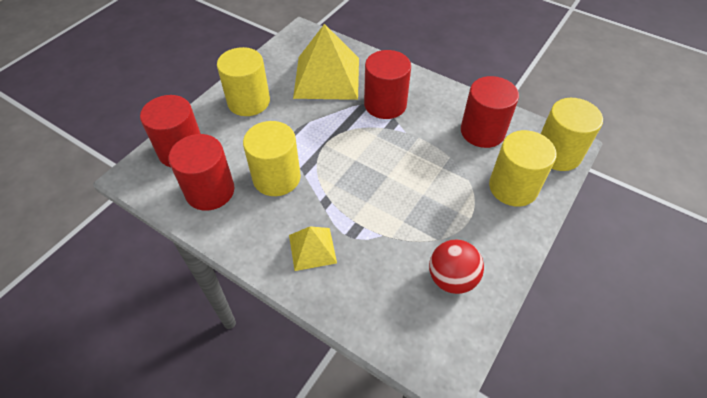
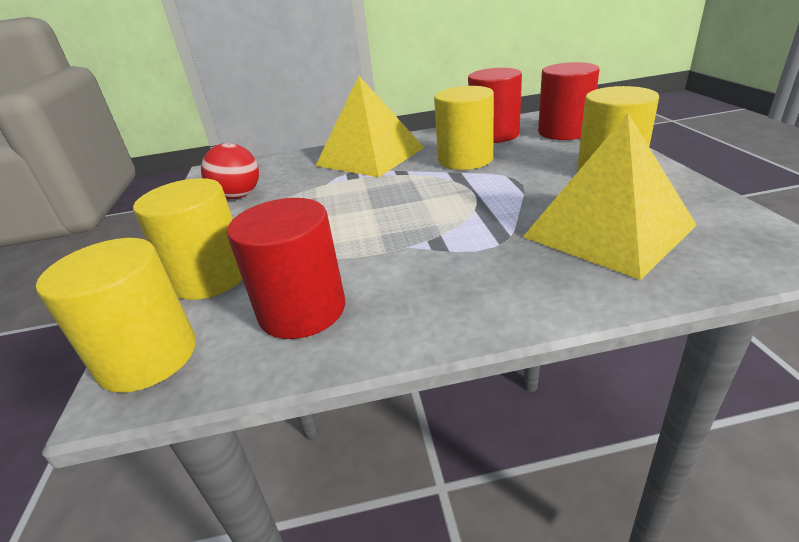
camera: 140 degrees right, 20 degrees down
(312, 249) = (370, 156): yellow pyramid -> yellow pyramid, size x1.94
(385, 104) = (481, 253): red cylinder -> none

